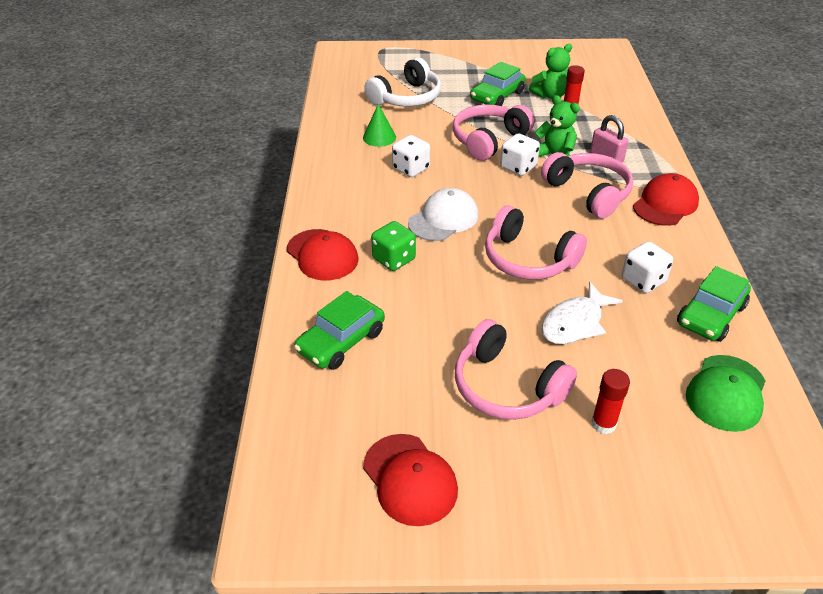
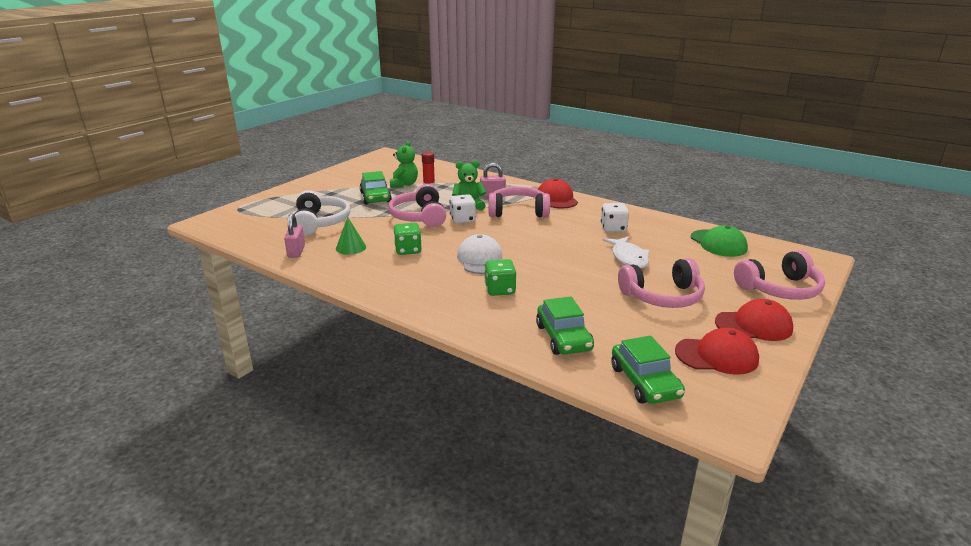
camera: 55 degrees left, 15 degrees down
(322, 255) = (458, 314): red cap -> red cap (754, 325)
(340, 116) = (296, 251): none -> pink padlock
(411, 169) = (408, 250): white dice -> green dice
(528, 259) = (556, 249): pink headphones -> pink headphones (780, 289)
(603, 424) = (716, 281): red glue stick -> none
(710, 315) = (658, 224): green car -> green car (645, 382)

